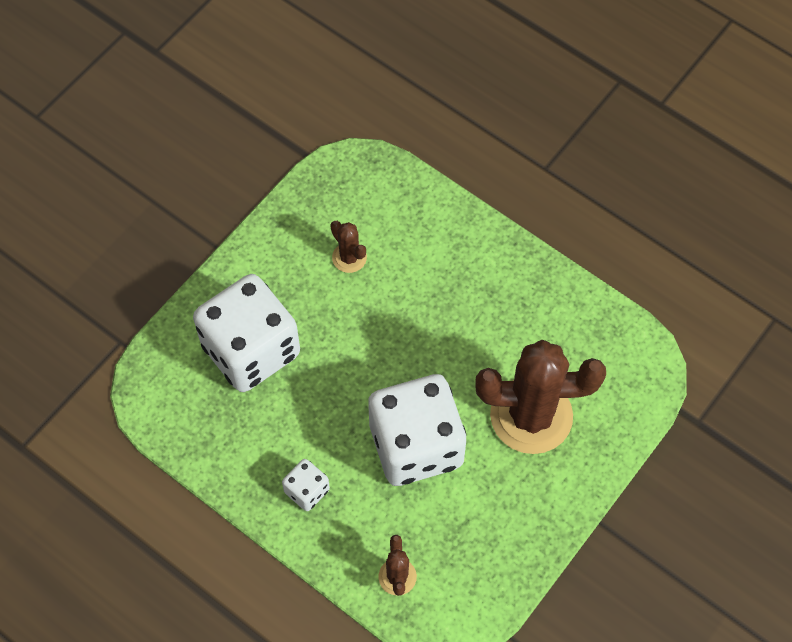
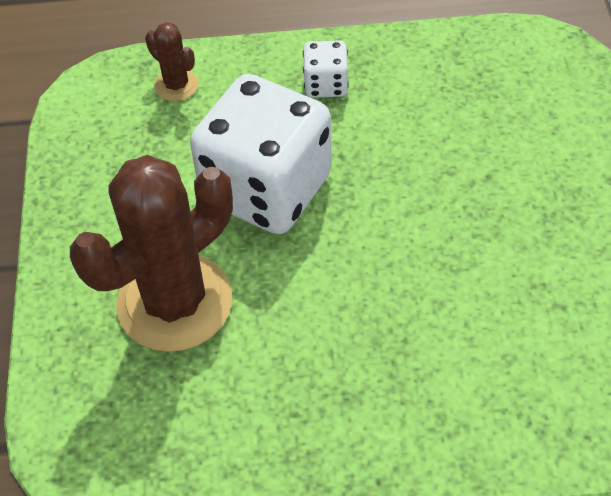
camera: 140 degrees right, 10 degrees down
(251, 350) = (515, 145): white dice -> none
(349, 257) = (537, 303): brown cactus -> none

